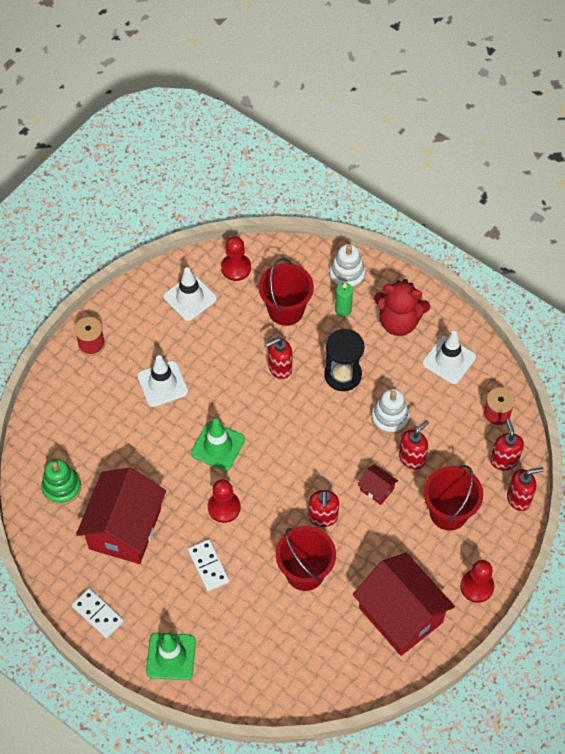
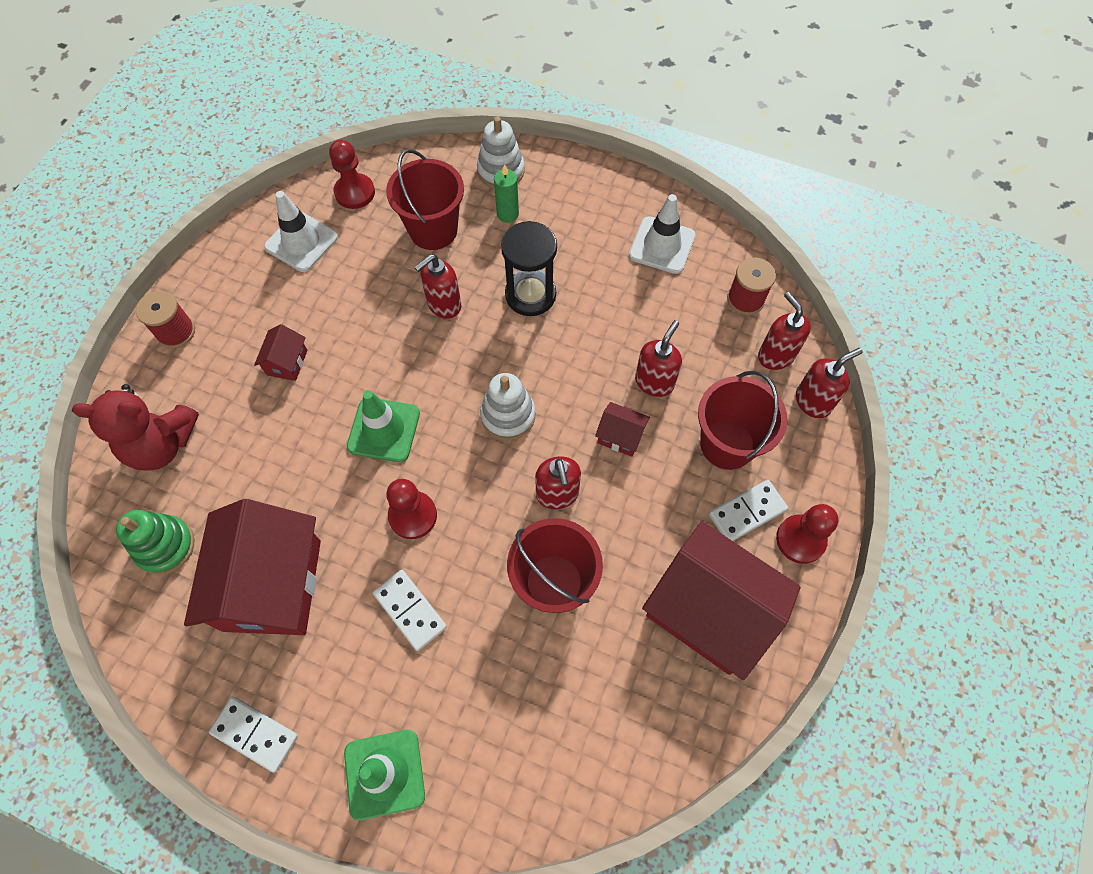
camera: 15 degrees left, 5 degrees up
(162, 384) = (287, 362): white traffic cone -> red house
(390, 418) = (609, 336): white stacking toy -> white stacking toy (508, 415)
(399, 322) = (583, 213): red teddy bear -> red teddy bear (161, 444)
(447, 560) = (747, 512): none -> white domino

